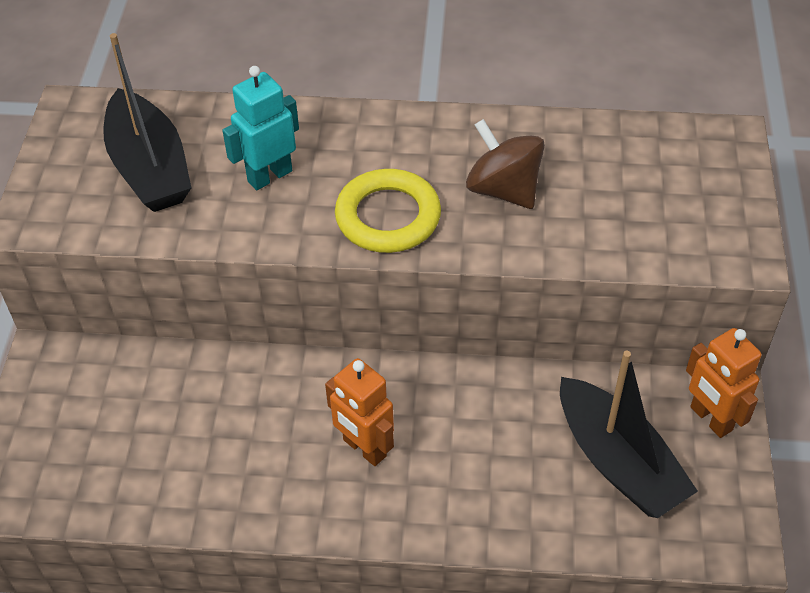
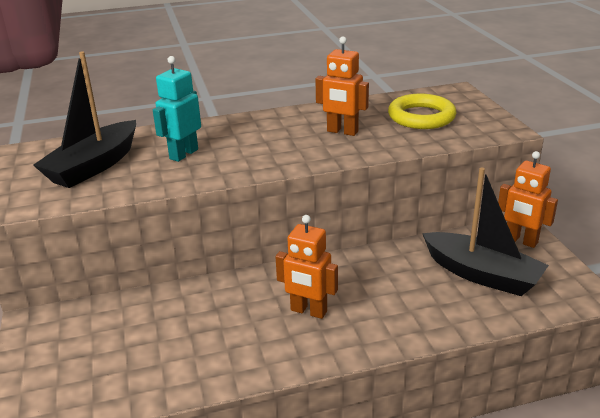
camera: 20 degrees left, 20 degrees down
(150, 168) = (94, 166): black boat -> black boat turned 75 degrees clockwise
(388, 217) = (276, 156): yellow ring -> yellow ring (421, 117)
(503, 189) = (342, 132): brown spinning top -> orange robot

